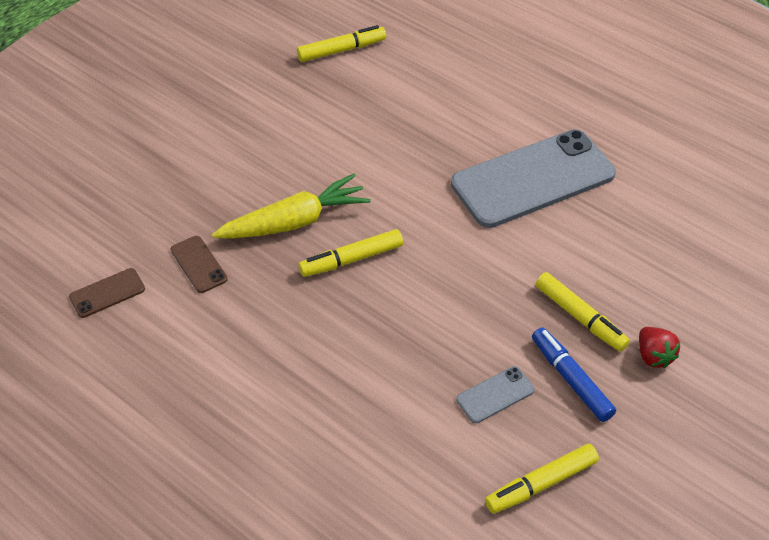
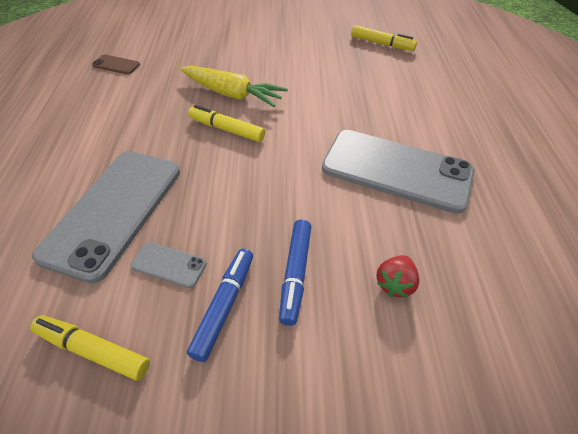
camera: 50 degrees right, 0 degrees up
(198, 264) = (164, 80): brown phone -> none
(387, 406) = (114, 211): none -> grey phone
(580, 317) = (295, 274): yellow marker -> blue marker
(653, 356) = (304, 355): red strawberry -> red strawberry (395, 283)

